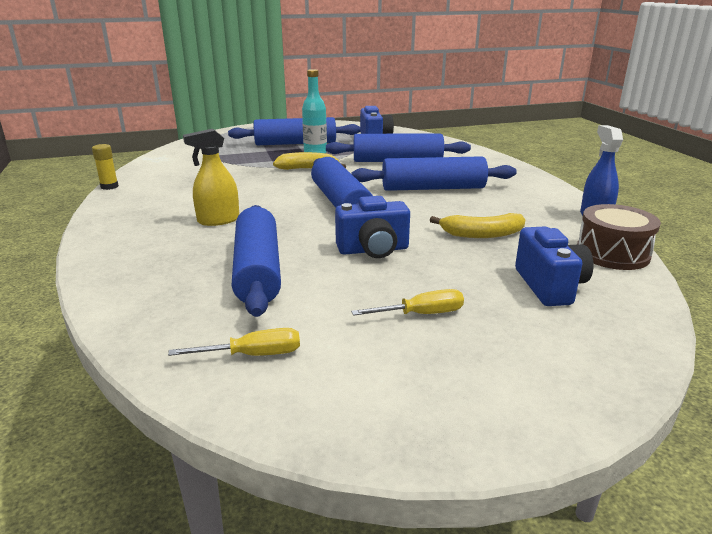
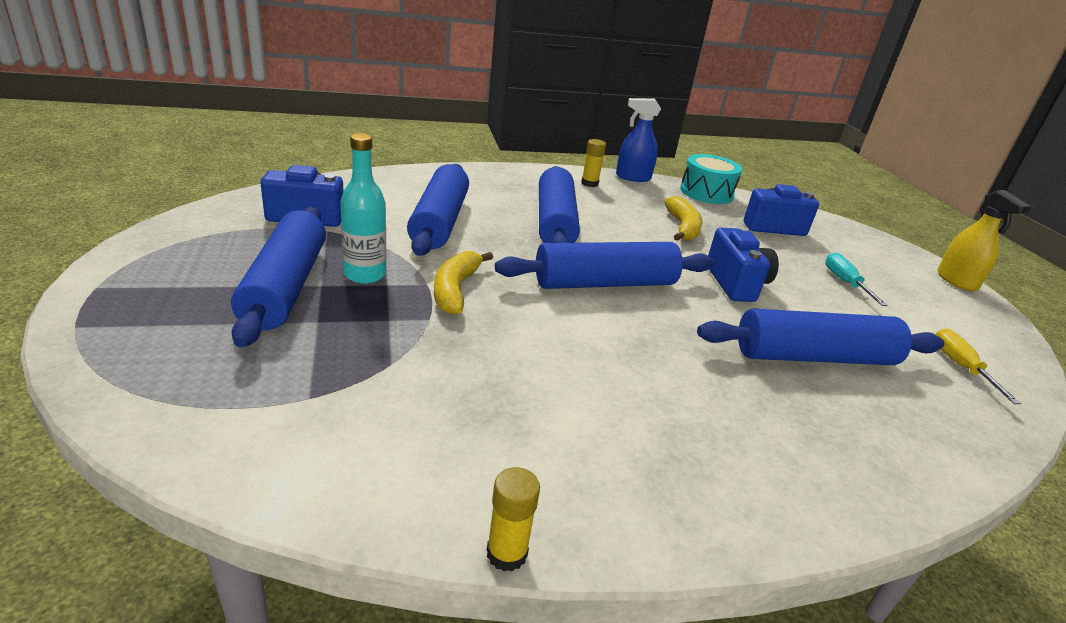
camera: 90 degrees left, 5 degrees up
(218, 220) = (679, 384): yellow spray bottle -> yellow spray bottle (956, 281)
(422, 314) = (845, 282): yellow screwdriver -> turquoise screwdriver
(542, 199) = (589, 183): none -> yellow glue stick
(612, 253) = (706, 193): brown drum -> turquoise drum

